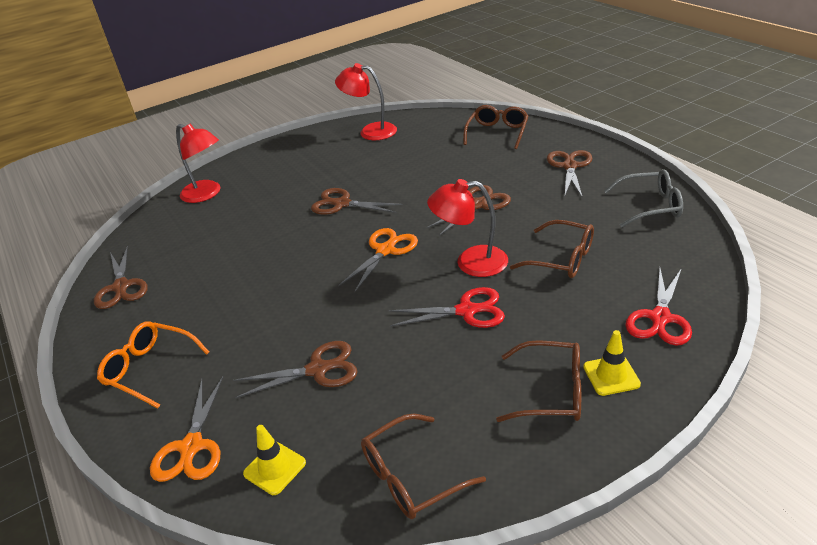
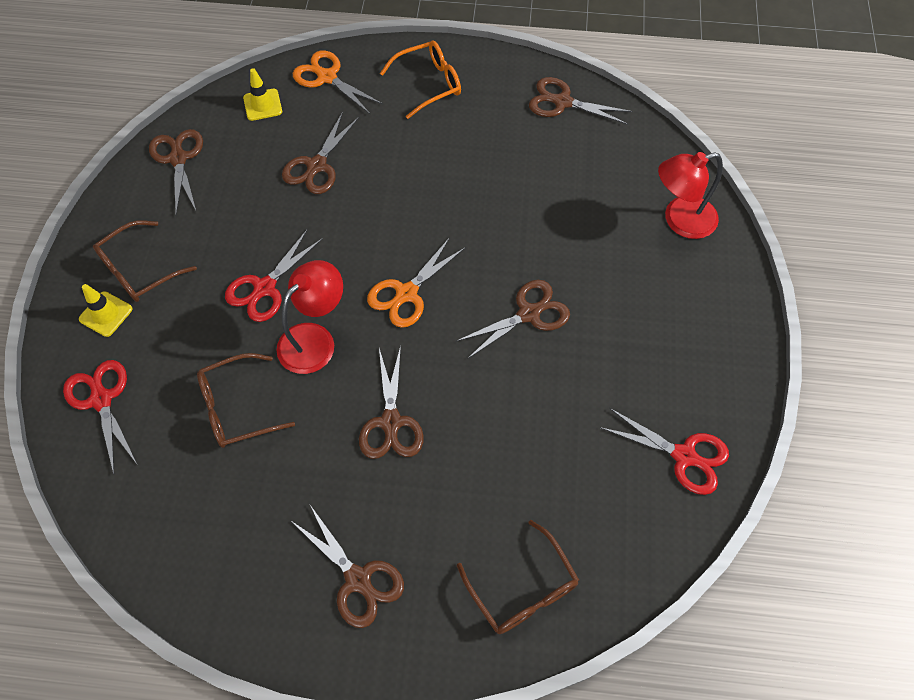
camera: 125 degrees right, 25 degrees up
(370, 131) = (684, 456): red lamp -> red scissors
(385, 250) = (406, 293): orange scissors -> orange scissors turned 60 degrees clockwise
(412, 476) = (178, 159): brown glasses -> brown scissors
(649, 206) = (207, 565): grey glasses -> none

